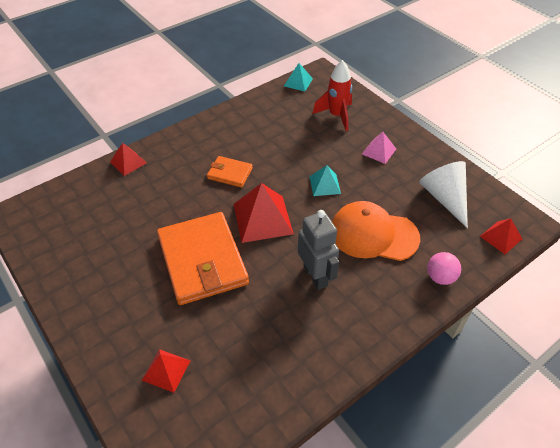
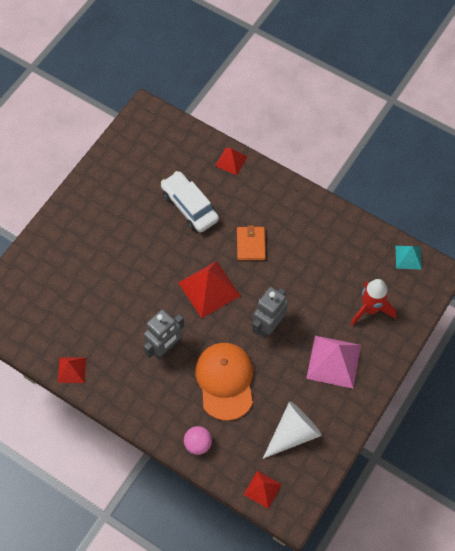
camera: 70 degrees right, 15 degrees up
(157, 208) = (190, 206): none -> white car
(166, 370) = (53, 277): red pyramid -> red pyramid (71, 370)
(202, 260) = (150, 261): orange wallet -> none
(325, 185) = (268, 326): turquoise pyramid -> grey robot
(379, 151) = (334, 361): pink pyramid -> pink pyramid, size x1.77

